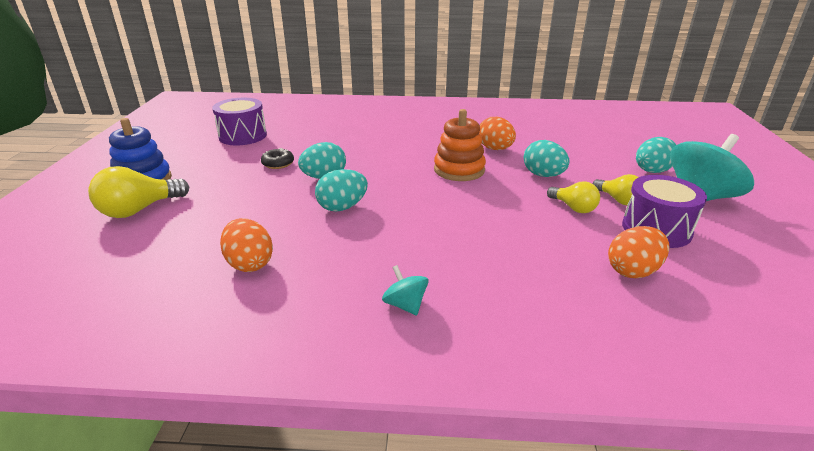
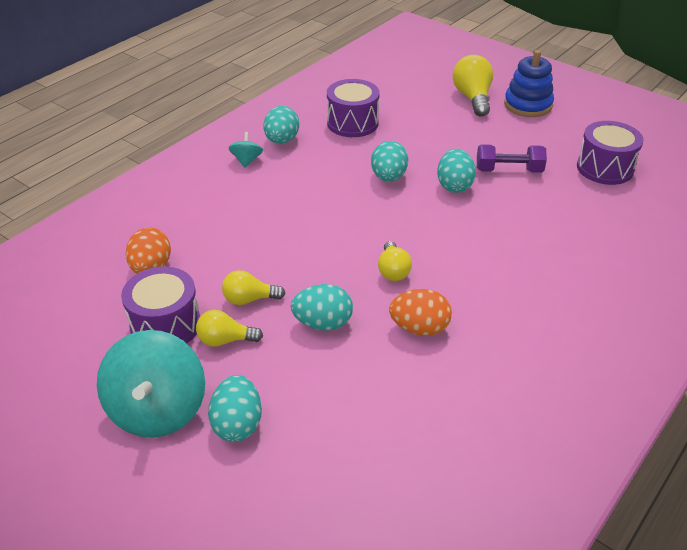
camera: 125 degrees right, 10 degrees up
(249, 263) = (352, 123): orange egg -> purple drum
(278, 164) = (509, 170): black donut -> purple dumbbell
(335, 299) = (281, 140): none -> turquoise egg
(405, 305) = (246, 160): turquoise spinning top -> turquoise spinning top turned 90 degrees counterclockwise
(459, 170) = (393, 271): orange stacking toy -> yellow light bulb

